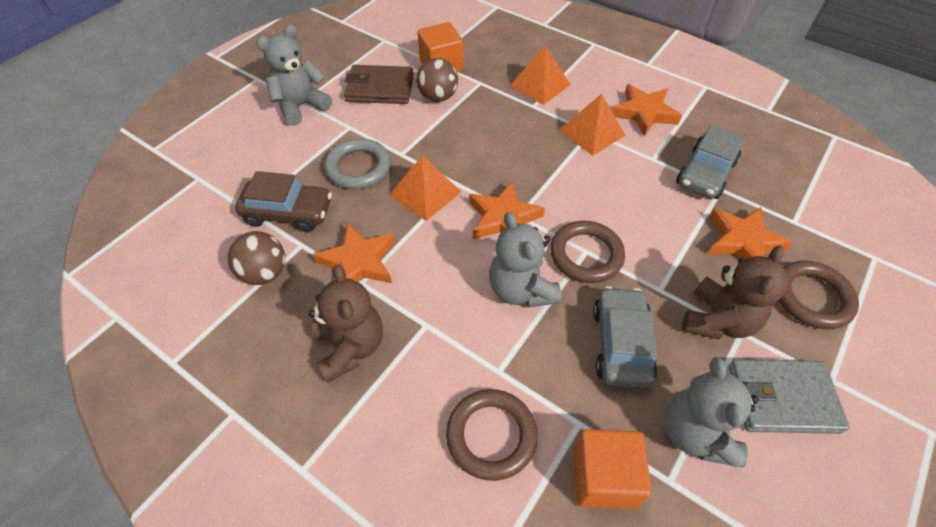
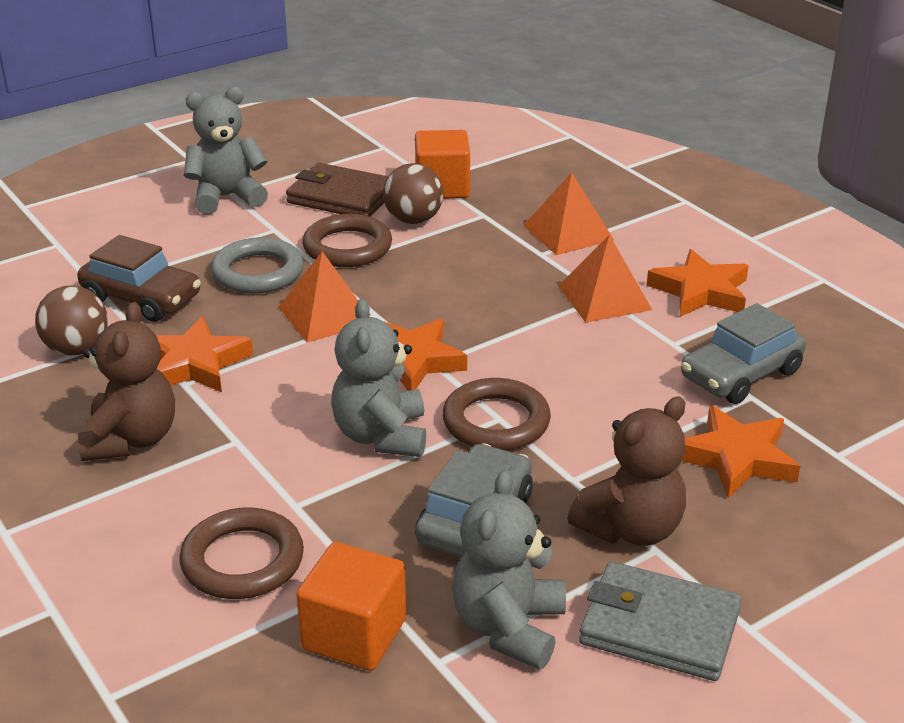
camera: 20 degrees right, 20 degrees down
(811, 297) = (793, 539): brown ring -> brown ring (347, 247)

